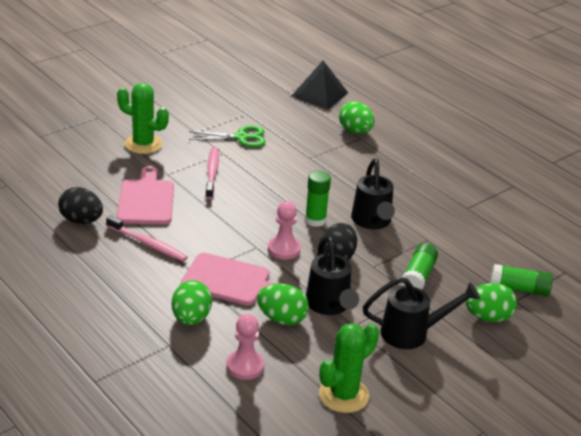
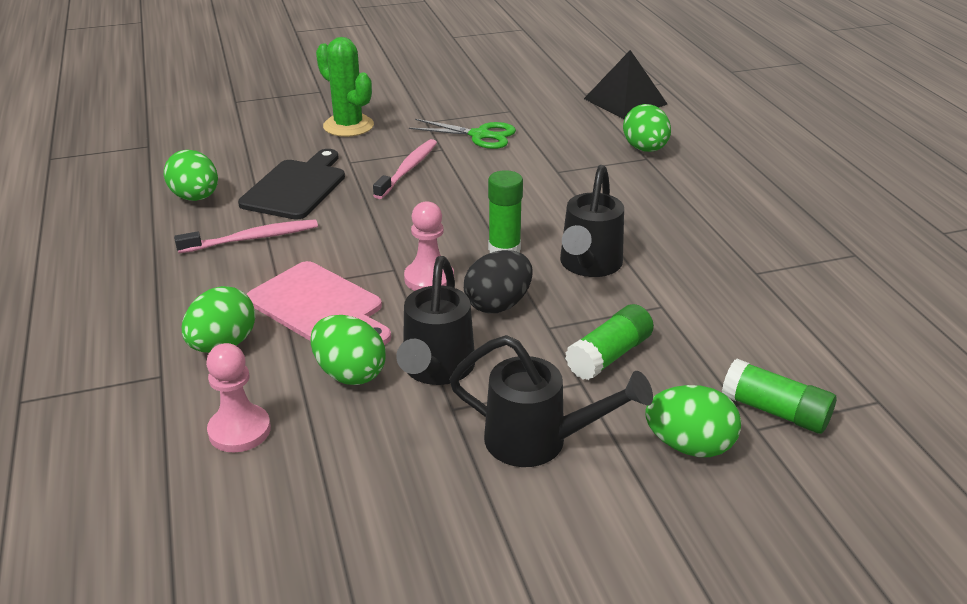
camera: 25 degrees right, 0 degrees up
(81, 220) = (196, 198): black egg -> green egg
(146, 200) = (296, 187): pink cutting board -> black cutting board
(147, 244) = (251, 238): pink toothbrush -> pink toothbrush turned 75 degrees counterclockwise
(343, 395) = (352, 515): green cactus -> none

